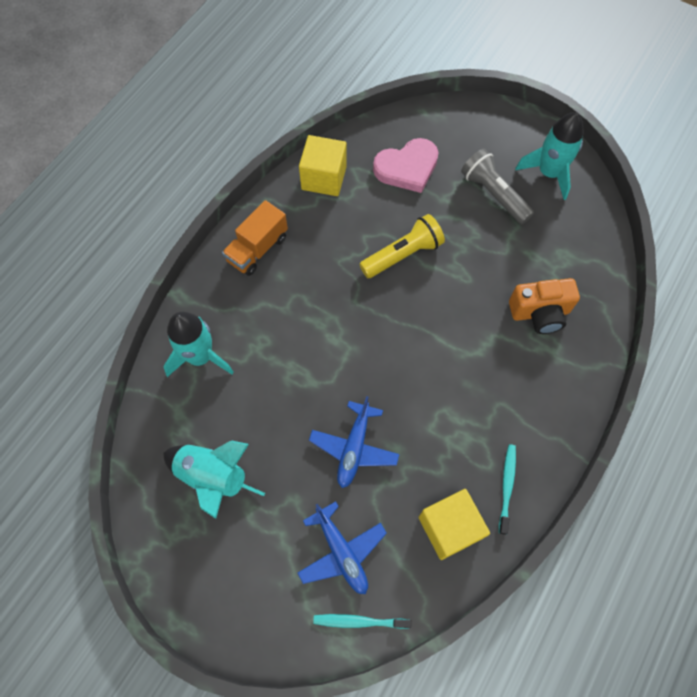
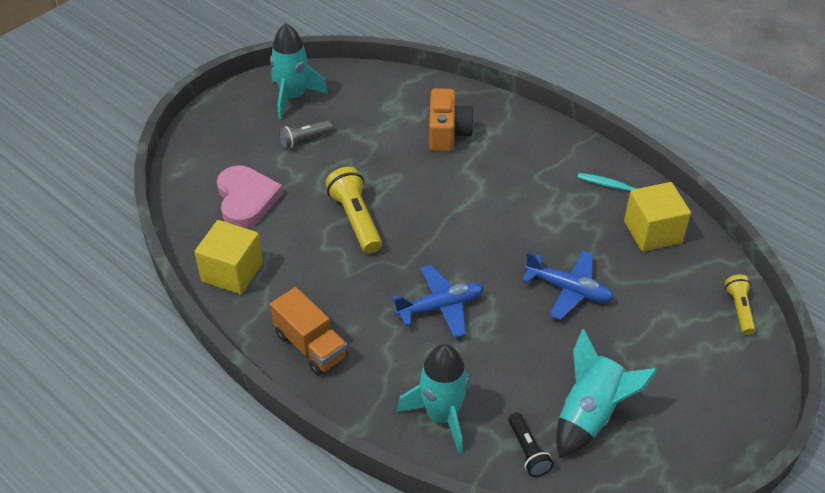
camera: 80 degrees left, 20 degrees down
(171, 428) = (528, 451): none -> black flashlight
(341, 552) = (673, 314): blue plane -> blue plane (440, 307)
(359, 621) = (739, 309): turquoise toothbrush -> yellow flashlight
(493, 194) = (304, 140): grey flashlight -> grey flashlight, size x0.61

